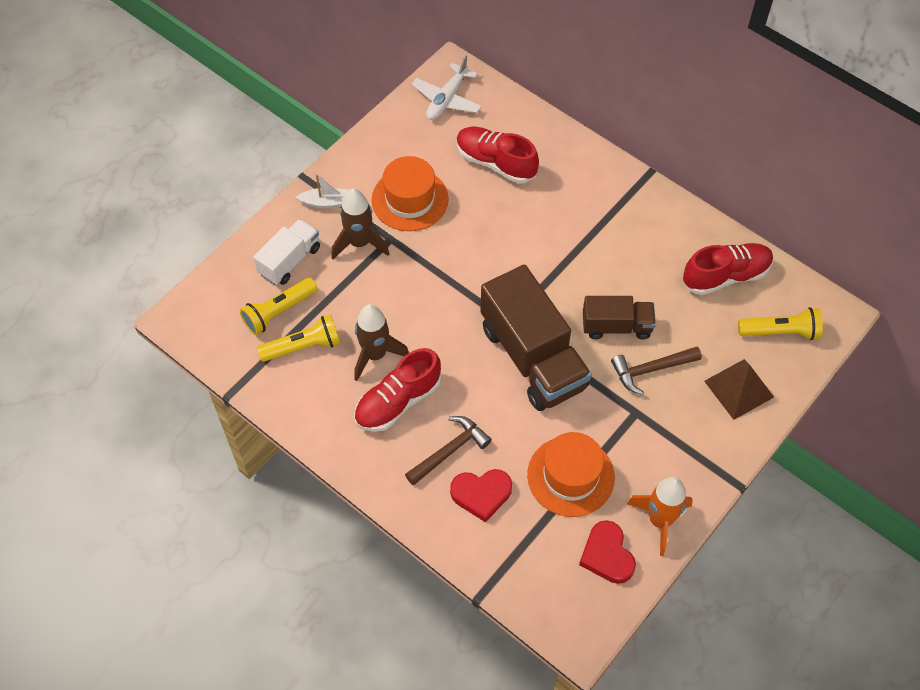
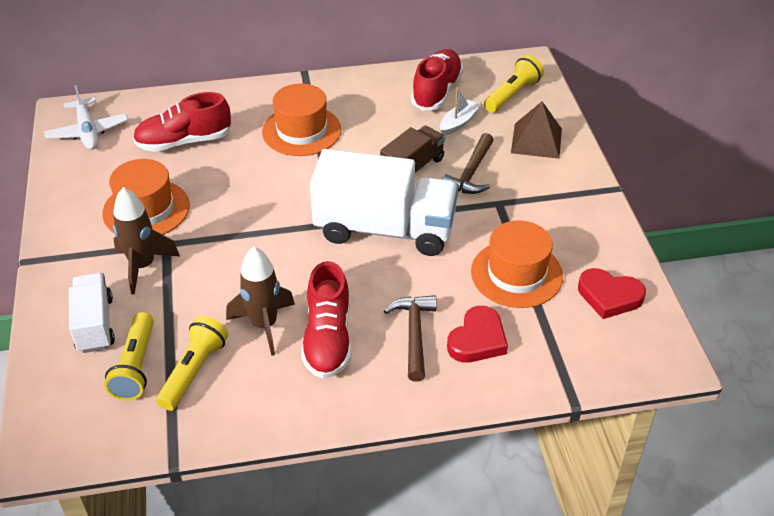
camera: 50 degrees left, 15 degrees down
(327, 202) = (74, 262): white boat -> white boat (458, 123)
(533, 357) = (385, 229): brown truck -> white truck
(582, 224) = (301, 131): none -> orange hat
(660, 520) = (606, 248): orange rocket -> none

